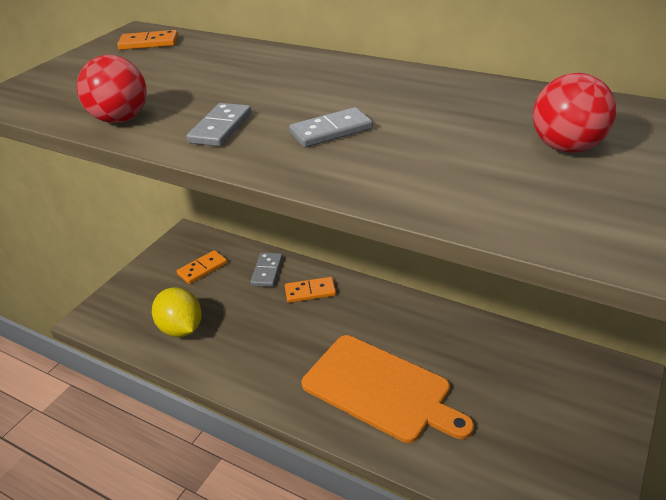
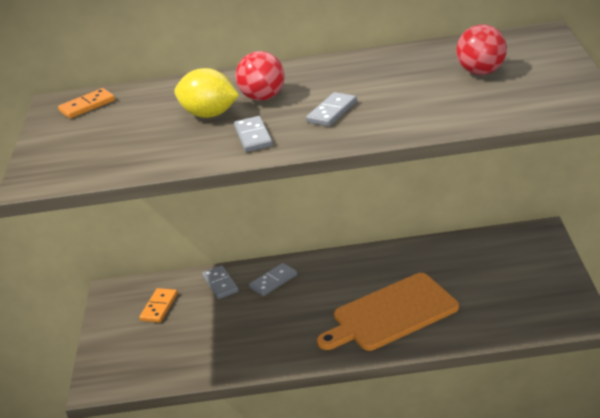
camera: 30 degrees left, 5 degrees down
(121, 119) = (167, 158): red ball -> red ball (263, 97)
(181, 328) = (191, 353): yellow lemon -> yellow lemon (210, 114)
(310, 291) = (273, 281): orange domino -> grey domino
(381, 389) = (391, 314): orange cutting board -> orange cutting board turned 150 degrees clockwise

